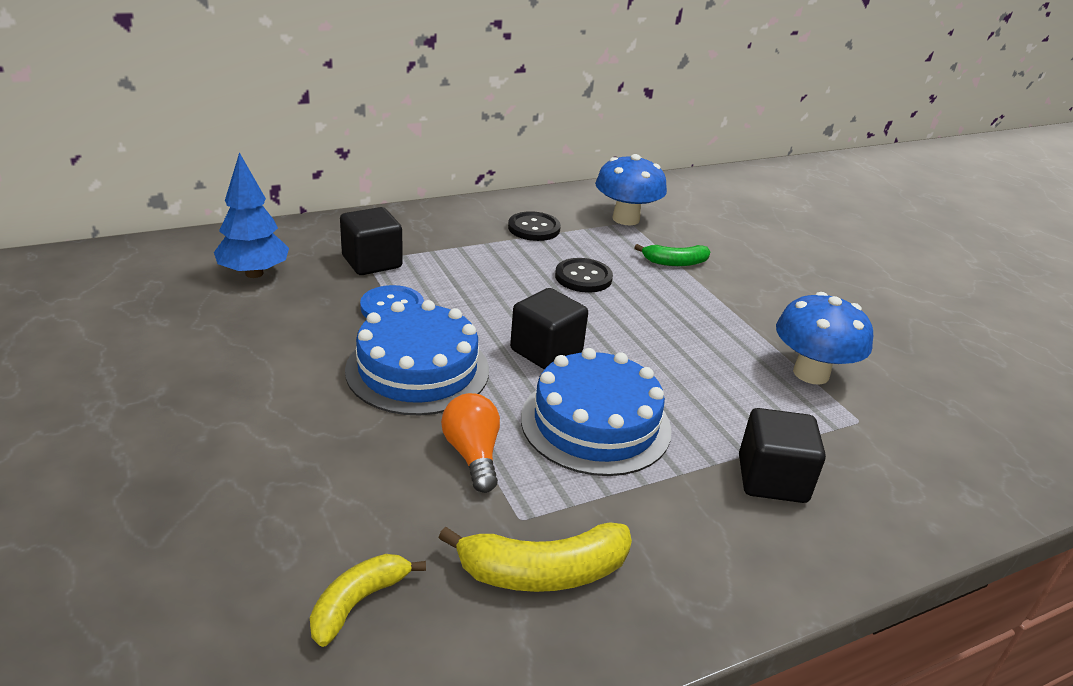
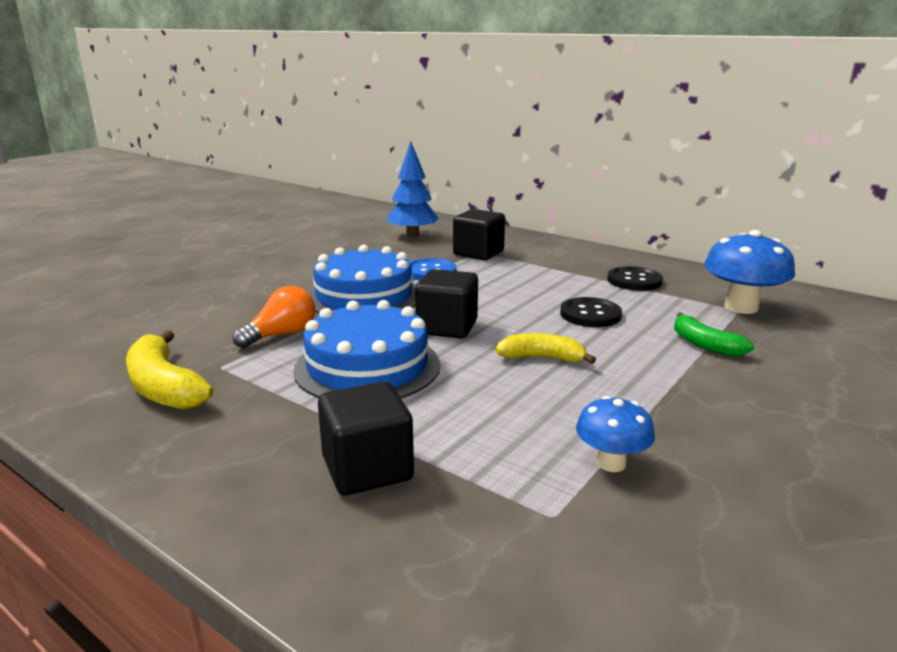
camera: 65 degrees right, 10 degrees down
(358, 602) = (110, 340): yellow banana -> yellow banana (542, 358)
(811, 373) = (611, 463): blue mushroom -> blue mushroom, size x0.60

